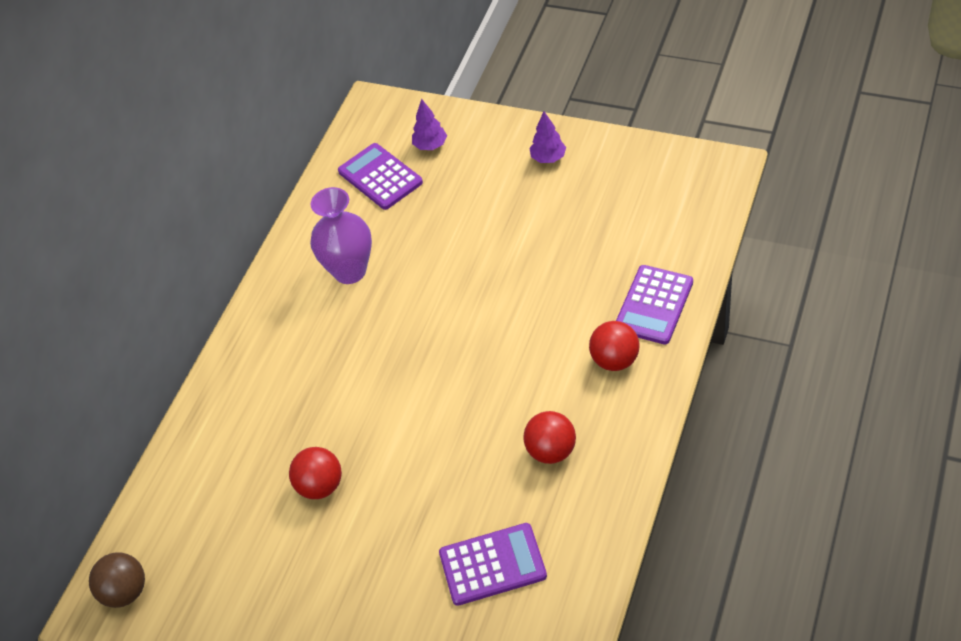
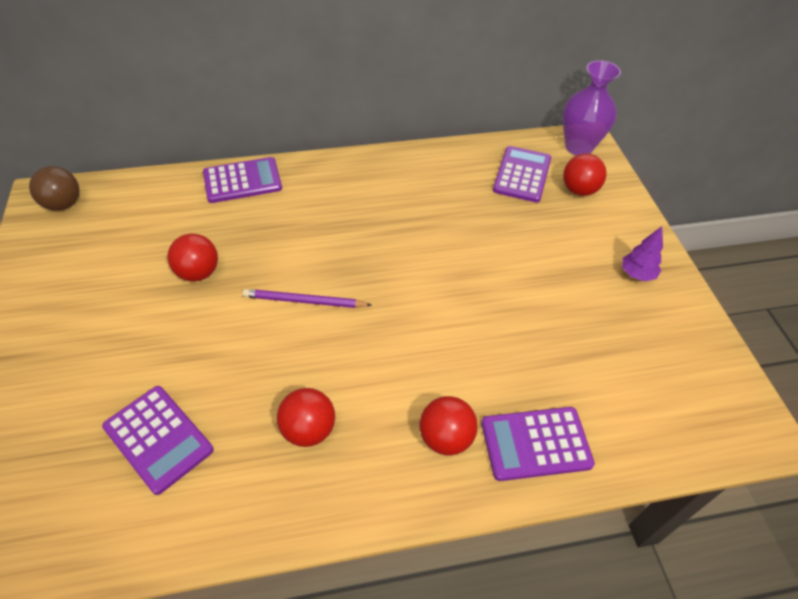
camera: 50 degrees right, 0 degrees up
(214, 411) = (242, 181): none -> purple calculator
(349, 271) = (418, 197): purple vase -> purple vase (578, 147)
(415, 409) = (305, 301): none -> purple pencil
(430, 146) = (579, 190): purple tree -> red ball

